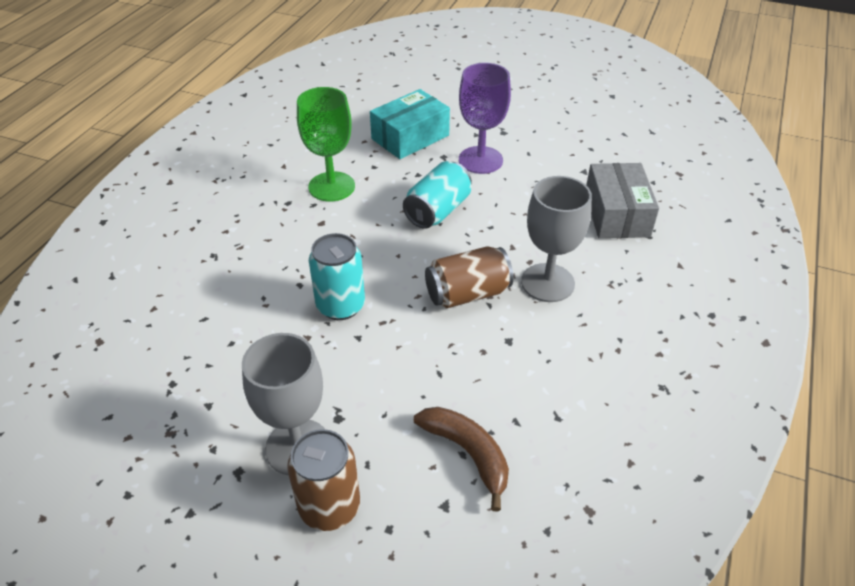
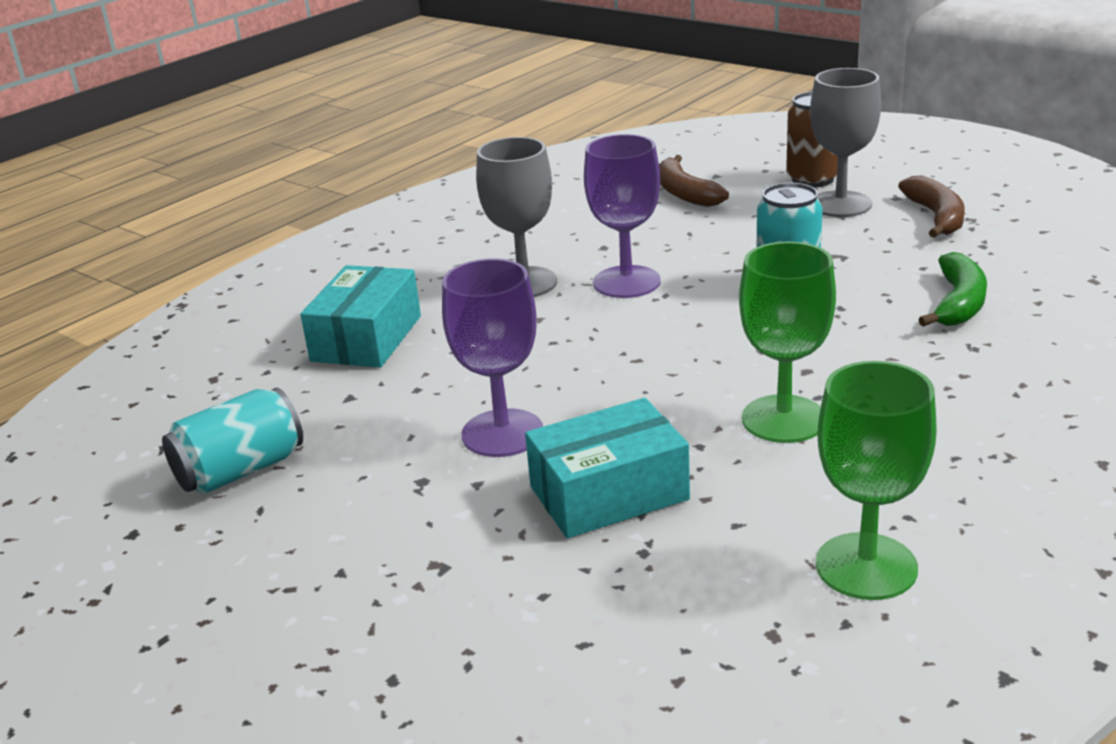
camera: 160 degrees left, 15 degrees down
(203, 431) = (936, 217): none -> brown banana
(212, 299) = (958, 303): none -> green banana
(290, 122) = (866, 566): none -> green goblet
(438, 211) = (618, 367): turquoise can -> turquoise can (240, 470)
(467, 293) = (626, 282): brown can -> purple goblet
(616, 214) = (366, 338): grey box -> turquoise box

